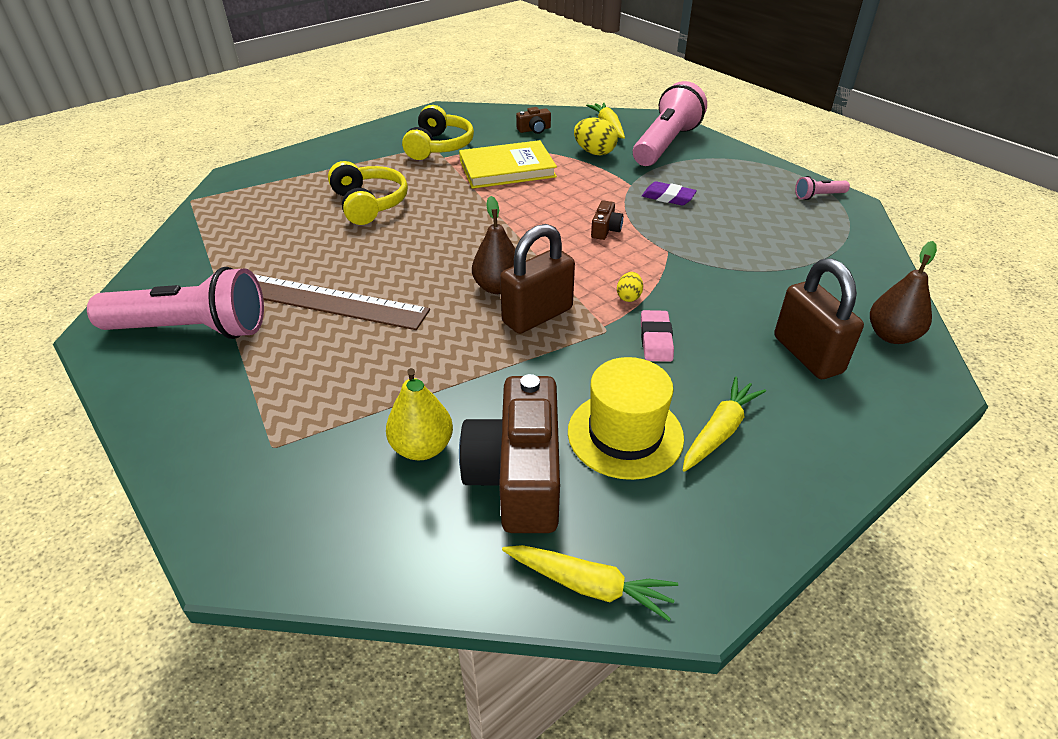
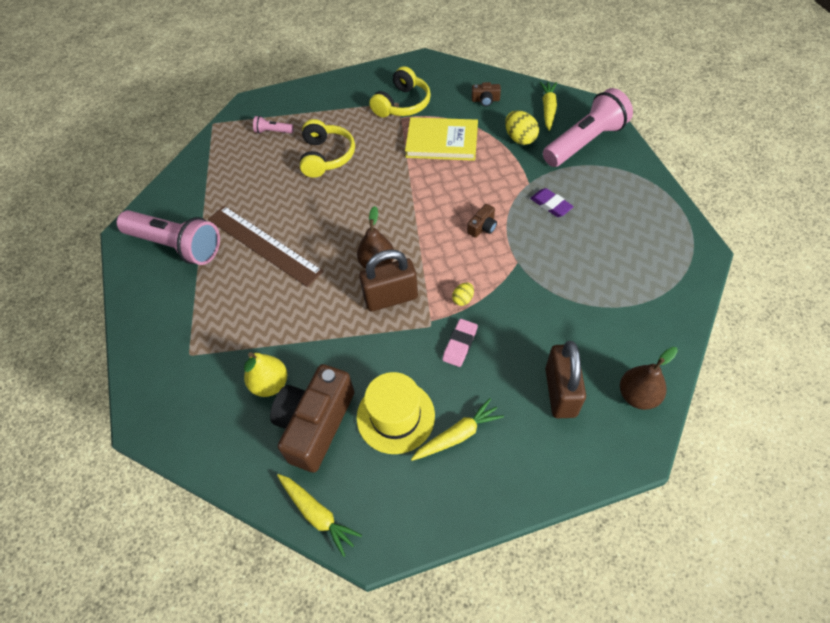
camera: 25 degrees right, 15 degrees up
(818, 196) = (679, 235): pink flashlight -> pink flashlight (273, 131)

